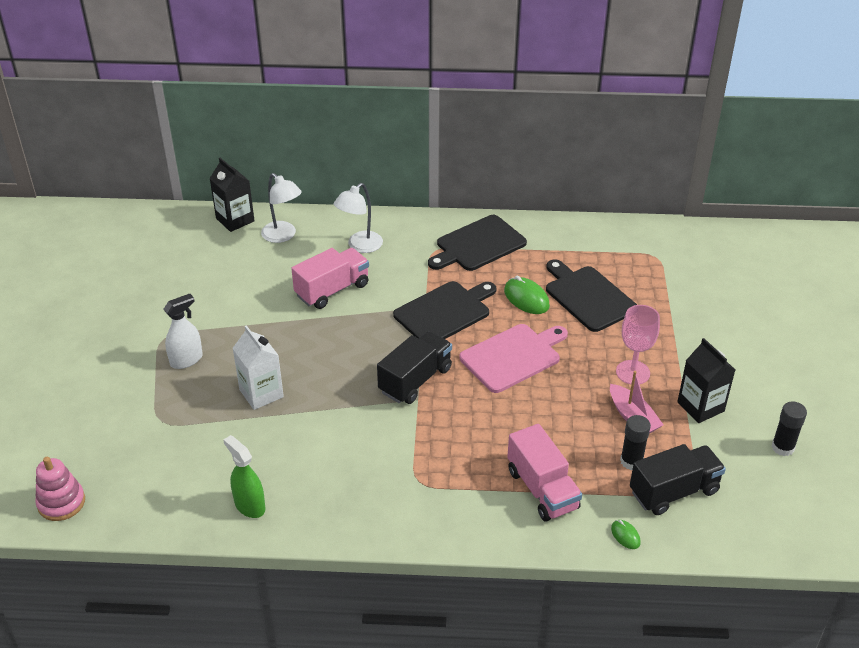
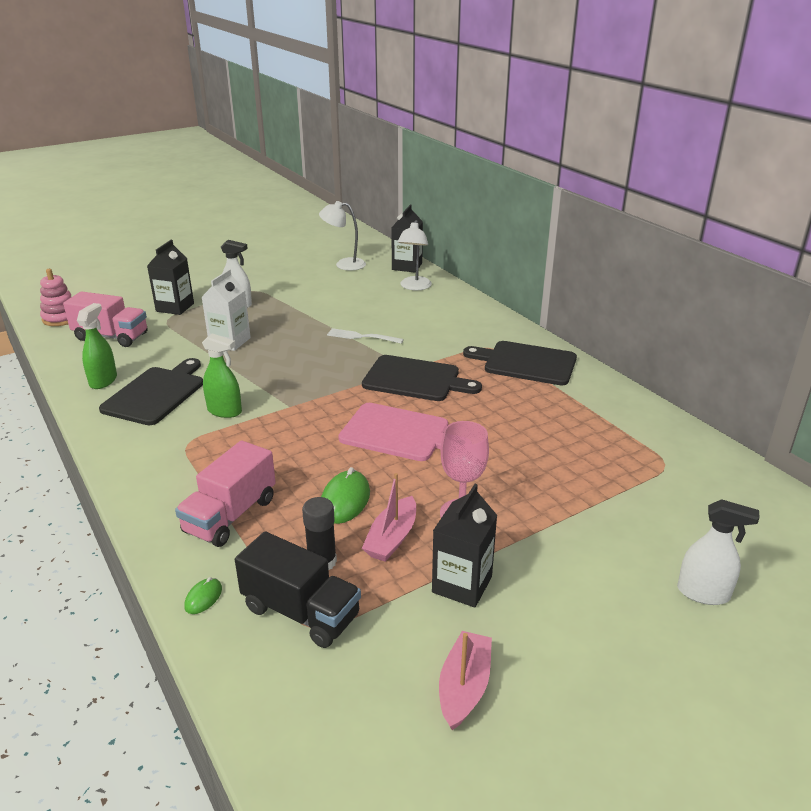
camera: 55 degrees right, 10 degrees down
(139, 406) = (175, 307): none -> black carton
(332, 290) = (378, 325): pink truck -> pink truck (111, 337)
(342, 309) = (362, 337): none -> white fork
(360, 246) = (446, 317): white lamp -> white lamp (344, 264)
(387, 441) = (225, 411): none -> green spray bottle
(415, 380) = (312, 397): black truck -> none
(526, 298) = (488, 412): green mouse -> green mouse (345, 500)
(588, 296) = (540, 444): black cutting board -> black cutting board (156, 394)
(775, 315) = (703, 593): none -> white spray bottle
(782, 447) = (464, 687): black glue stick -> pink boat

